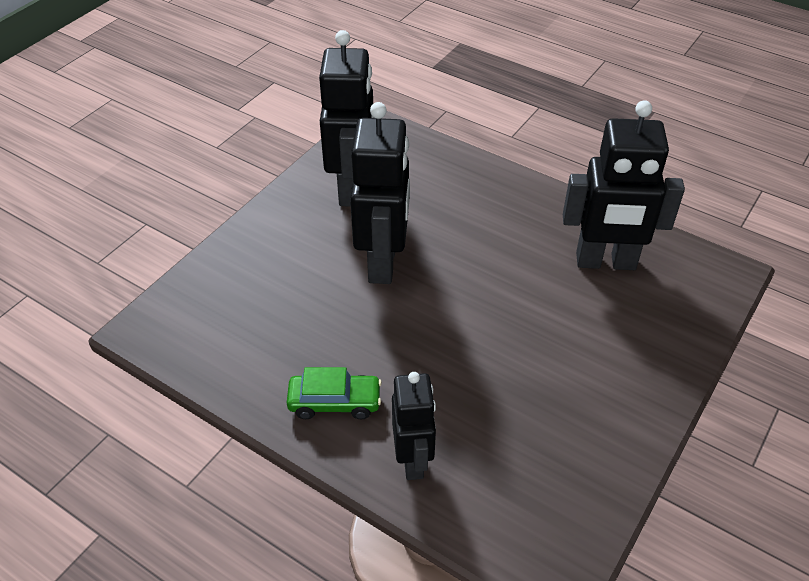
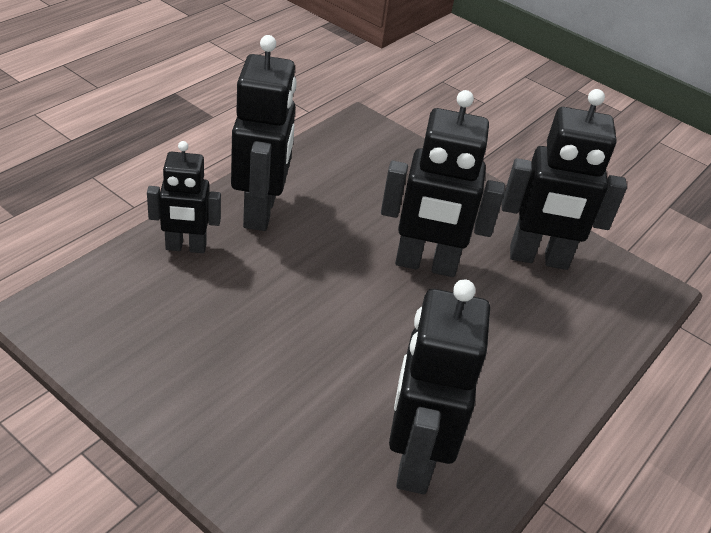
camera: 90 degrees right, 5 degrees down
(335, 402) = (260, 211): green car -> black robot

